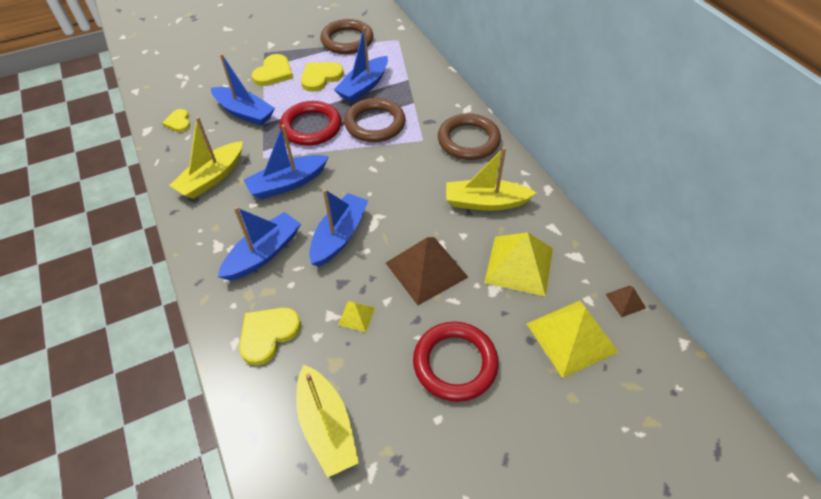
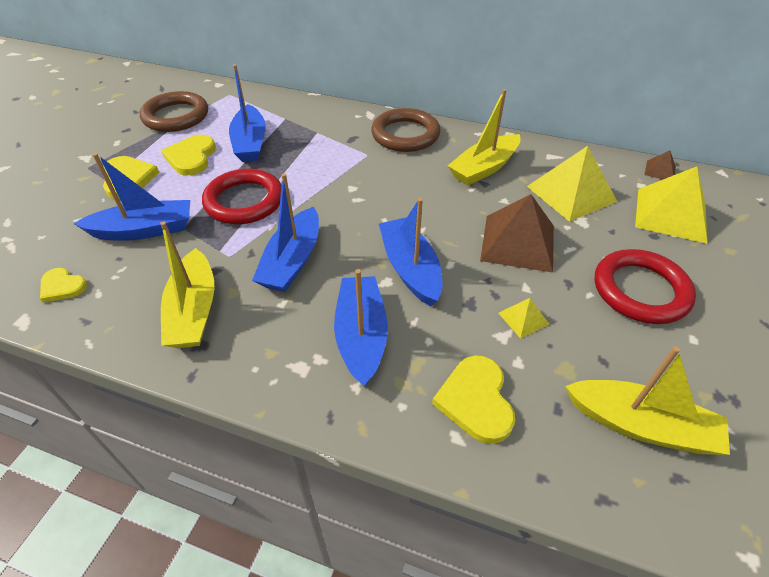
camera: 45 degrees left, 5 degrees down
(375, 124) = (306, 165): brown ring -> none

